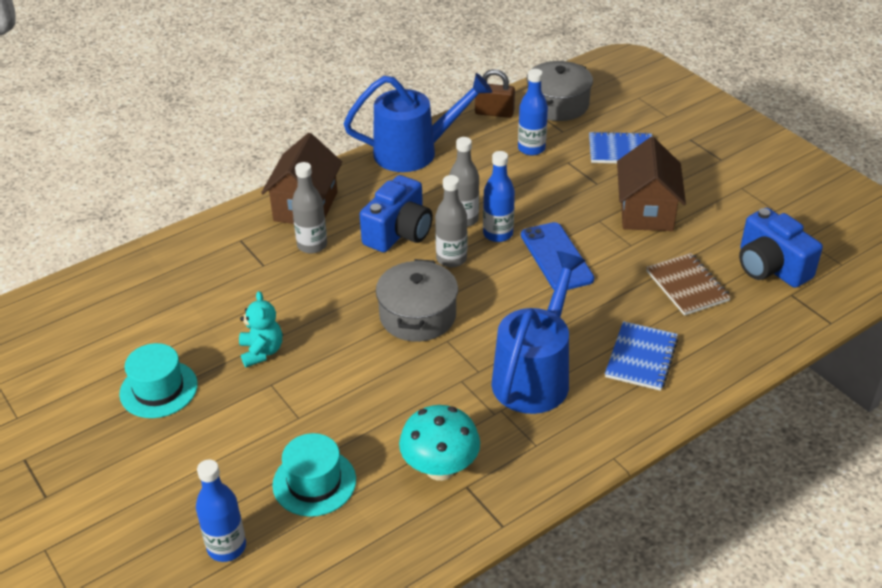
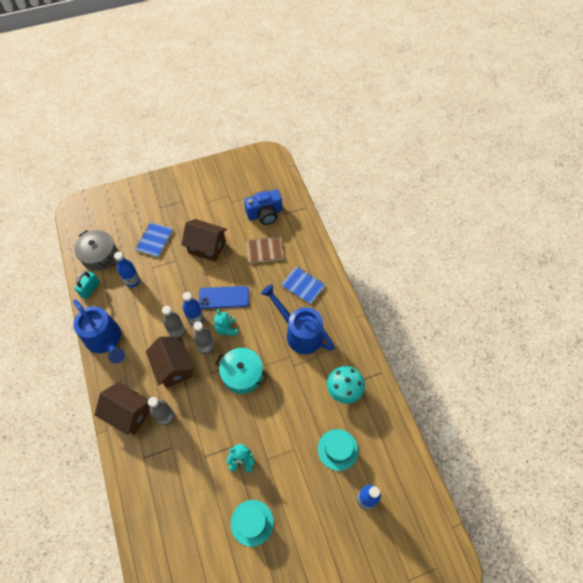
camera: 75 degrees left, 20 degrees up
(399, 232) = (174, 367): blue camera -> brown house
(415, 152) = (106, 340): blue watering can -> blue watering can turned 135 degrees clockwise
(417, 316) = (242, 374): grey pot -> turquoise pot
(494, 113) = (90, 289): brown padlock -> turquoise padlock
(496, 275) = (226, 329): none -> turquoise teddy bear

